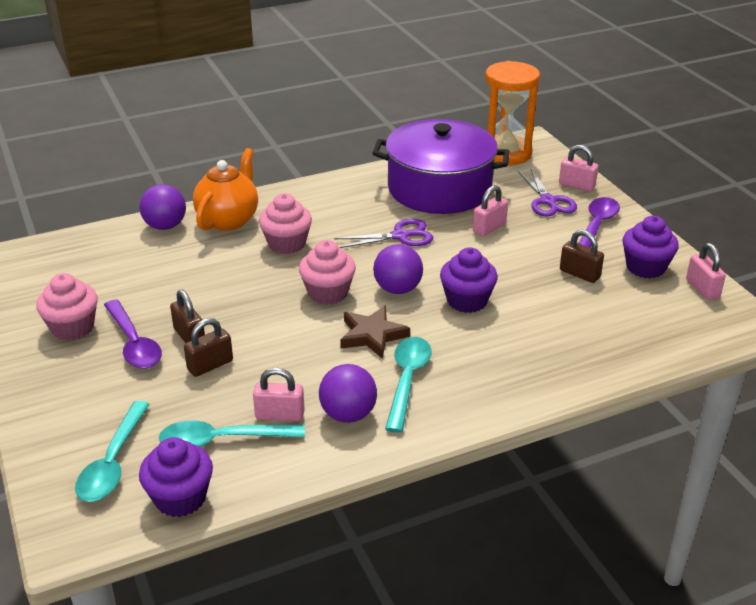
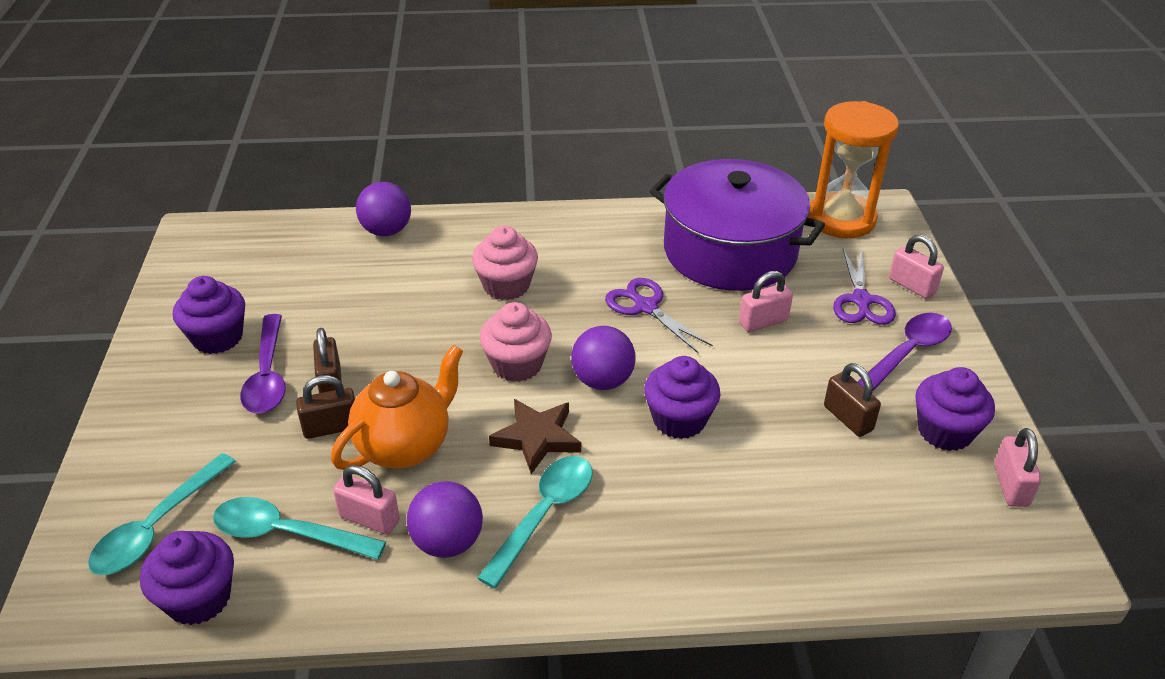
camera: 20 degrees right, 5 degrees up
(73, 327) = (217, 338): pink cupcake -> purple cupcake
(228, 220) = (459, 239): orange teapot -> orange teapot (405, 446)
(400, 236) = (646, 307): purple scissors -> purple scissors turned 135 degrees counterclockwise

